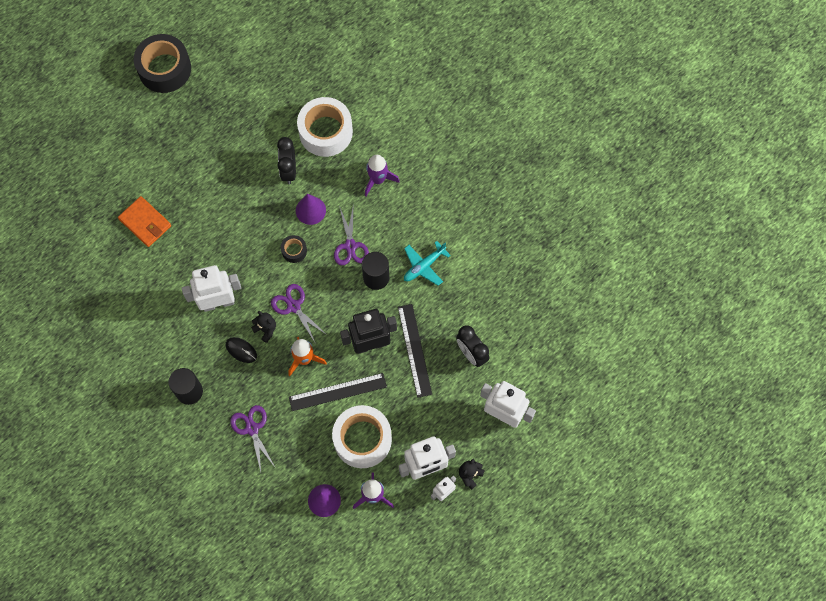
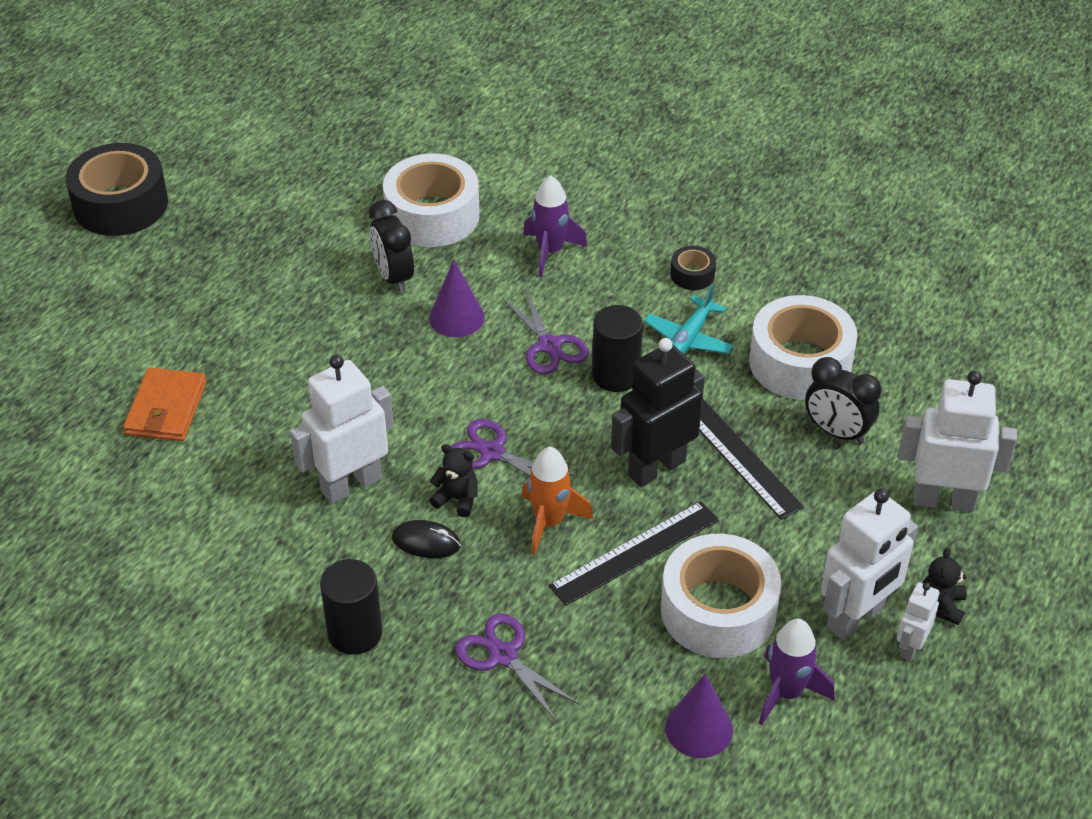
camera: 20 degrees left, 25 degrees down
(145, 222) = (166, 409): orange wallet -> orange wallet turned 75 degrees clockwise
(294, 251) = (454, 377): black tape -> black tape (692, 275)
(474, 302) = (800, 362): none -> white tape

